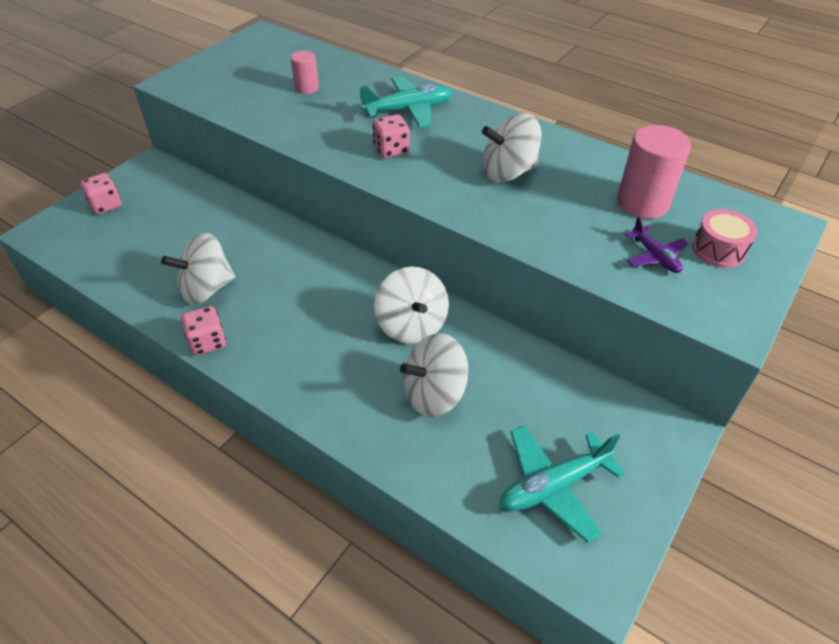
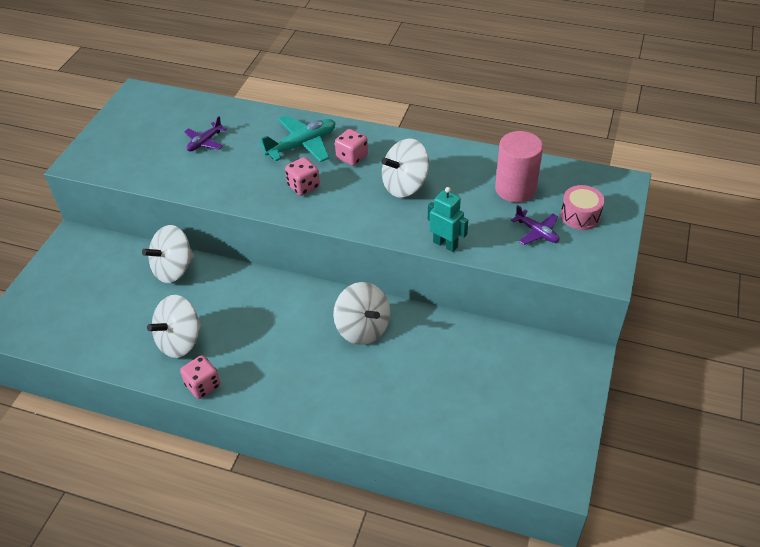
camera: 15 degrees left, 0 degrees up
(106, 205) = (50, 288): pink dice -> pink dice (352, 157)
(307, 88) = (205, 142): pink cylinder -> purple plane
(434, 394) = (401, 378): white spinning top -> white spinning top (174, 269)
(533, 244) = (445, 244): none -> turquoise robot
(554, 486) = (510, 422): turquoise plane -> none

